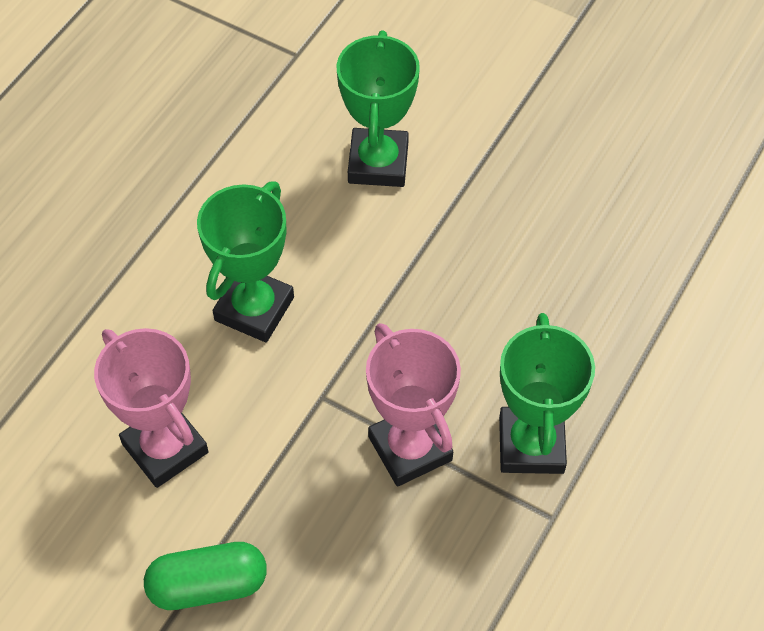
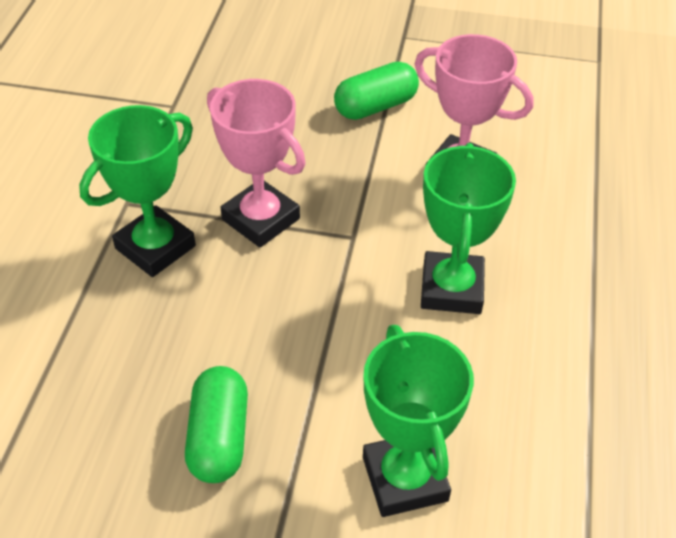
camera: 160 degrees right, 10 degrees down
(514, 233) = (219, 438): none -> green capsule
(531, 445) = (155, 247): green trophy -> green trophy turned 60 degrees clockwise

